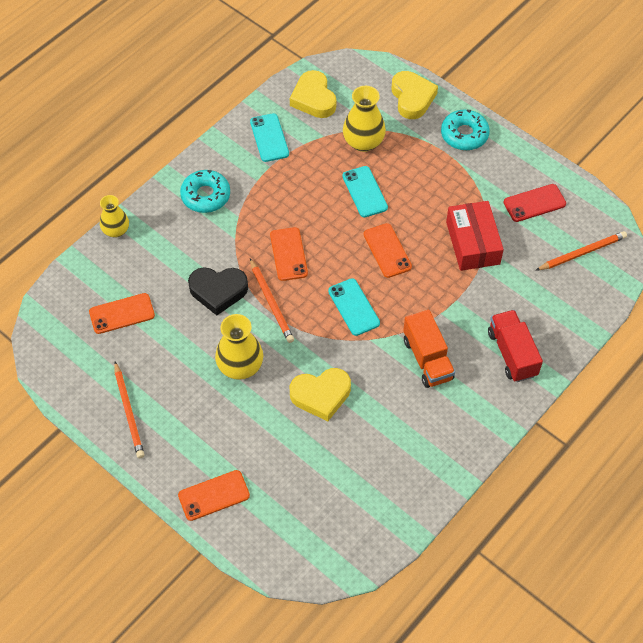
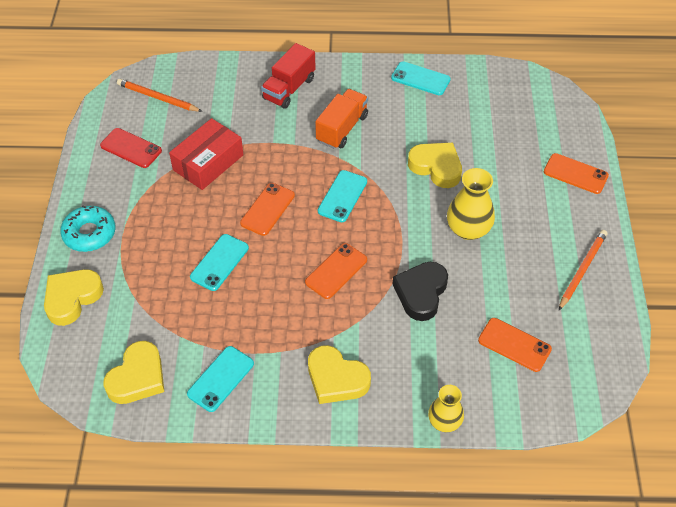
camera: 130 degrees left, 5 degrees down
(205, 196) = (336, 379): turquoise donut -> yellow heart
(218, 291) = (421, 293): black heart -> black heart turned 120 degrees counterclockwise
(271, 302) = (393, 250): orange pencil -> none
(363, 142) = (161, 300): yellow vase -> none
(434, 468) = (420, 79): none -> turquoise phone

